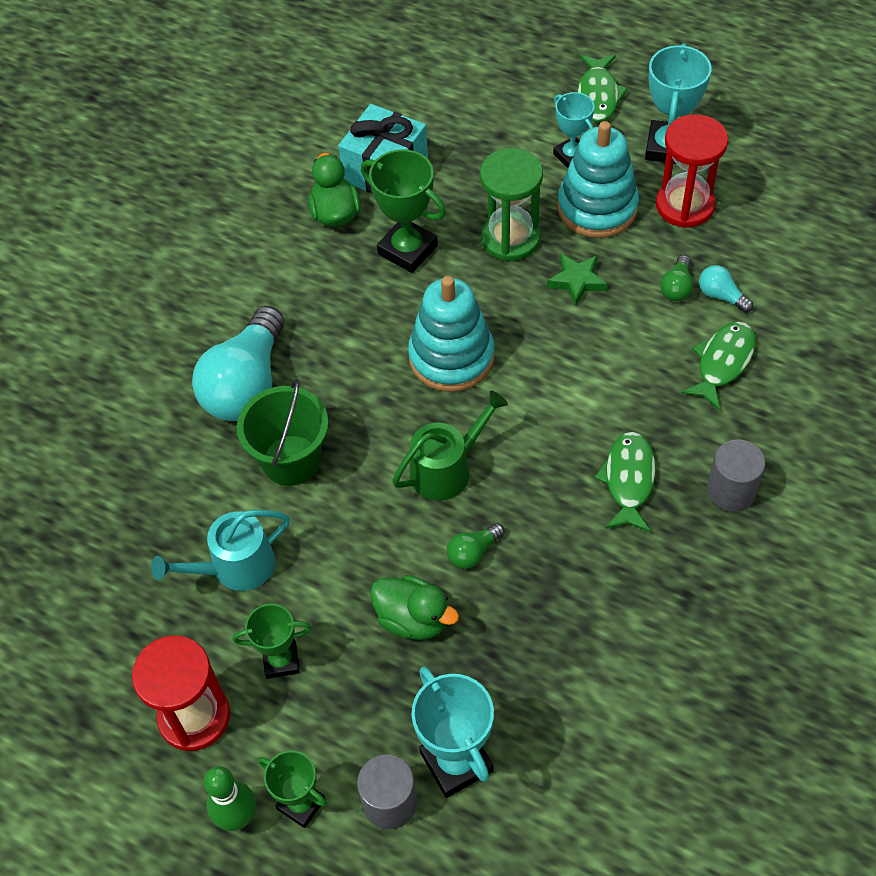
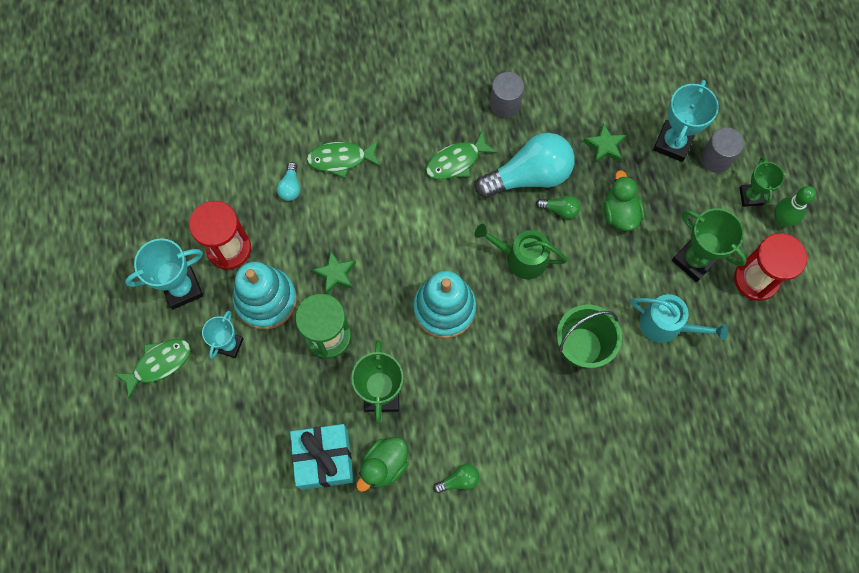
camera: 130 degrees left, 15 degrees up
(246, 384) = (552, 415): turquoise light bulb -> turquoise light bulb (529, 176)
(281, 661) = (694, 260): green trophy -> green trophy, size x1.56
(519, 669) = (604, 146): none -> green star
(676, 287) = (301, 215): green light bulb -> green light bulb (459, 480)
(731, 491) = (425, 109): grey cylinder -> grey cylinder (505, 104)

